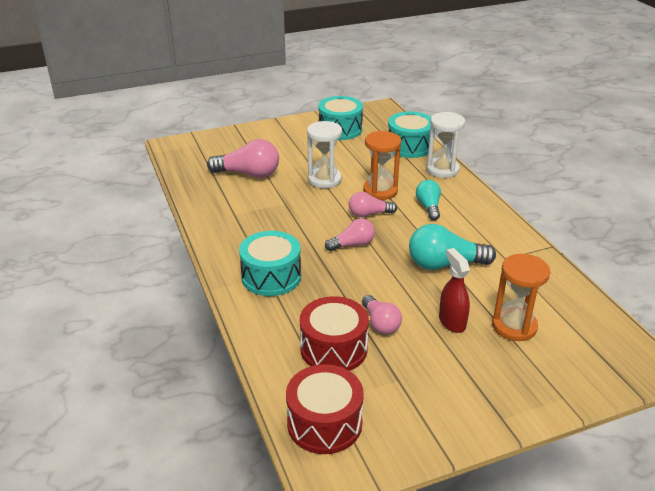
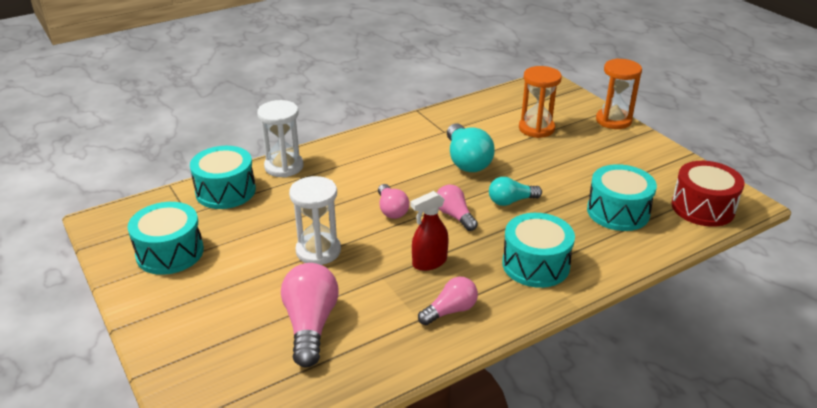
camera: 100 degrees left, 0 degrees up
(334, 349) = (618, 212): red drum -> turquoise drum
(380, 191) = (339, 206): orange hourglass -> orange hourglass (613, 120)
(380, 323) = (570, 190): pink light bulb -> pink light bulb (450, 311)
(428, 207) = (367, 172): turquoise light bulb -> turquoise light bulb (511, 201)
(452, 322) = (547, 155): red spray bottle -> red spray bottle (429, 262)

